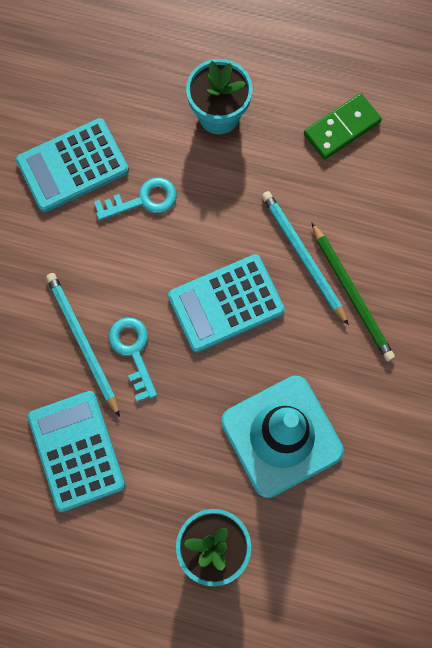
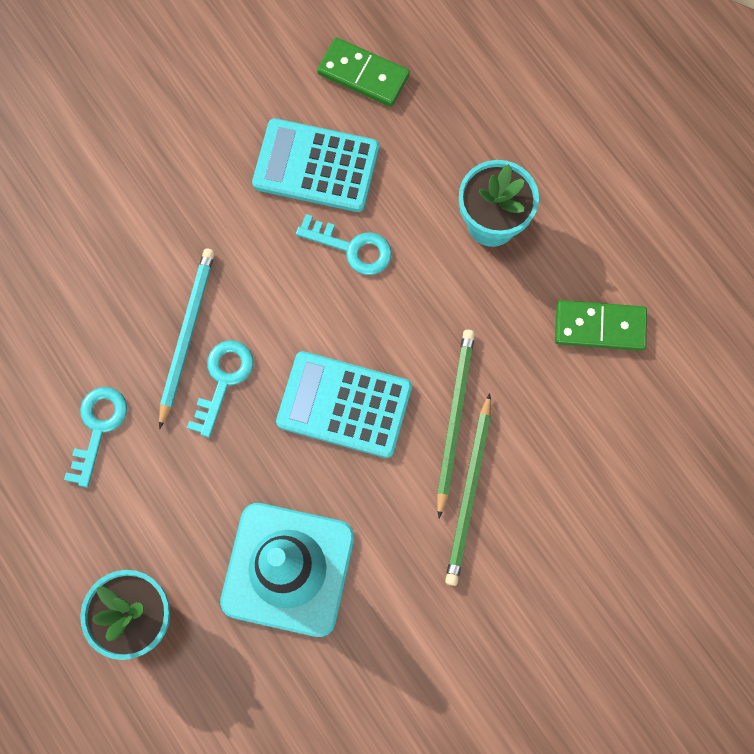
camera: 40 degrees right, 0 degrees up
(52, 83) = (363, 74): none -> green domino
(76, 451) = (98, 428): turquoise calculator -> turquoise key
(303, 256) = (454, 419): turquoise pencil -> green pencil

